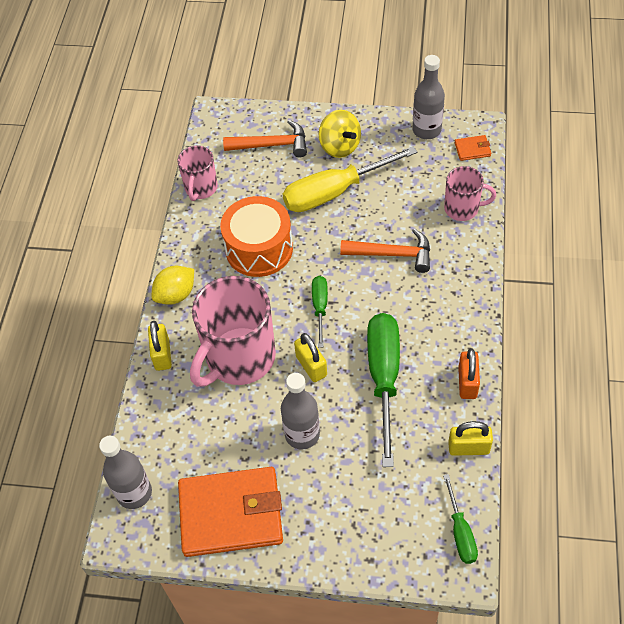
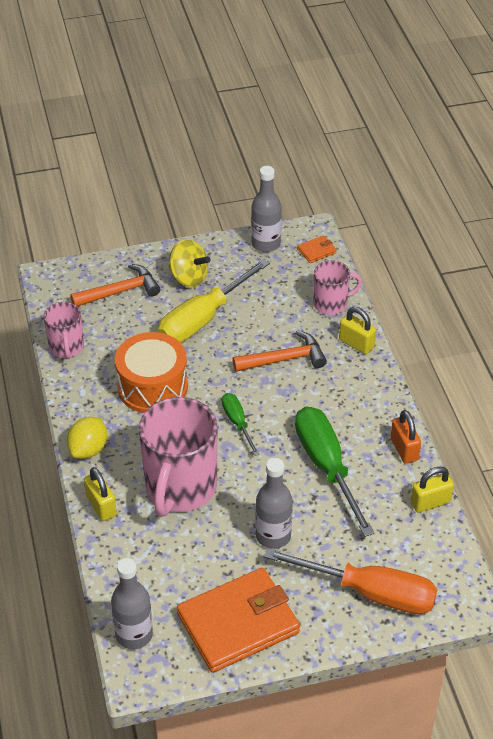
camera: 25 degrees left, 10 degrees down
(311, 366) = (253, 475): yellow padlock -> yellow padlock (356, 344)
(368, 524) = (370, 592): none -> orange screwdriver
(460, 532) = (455, 573): green screwdriver -> none

